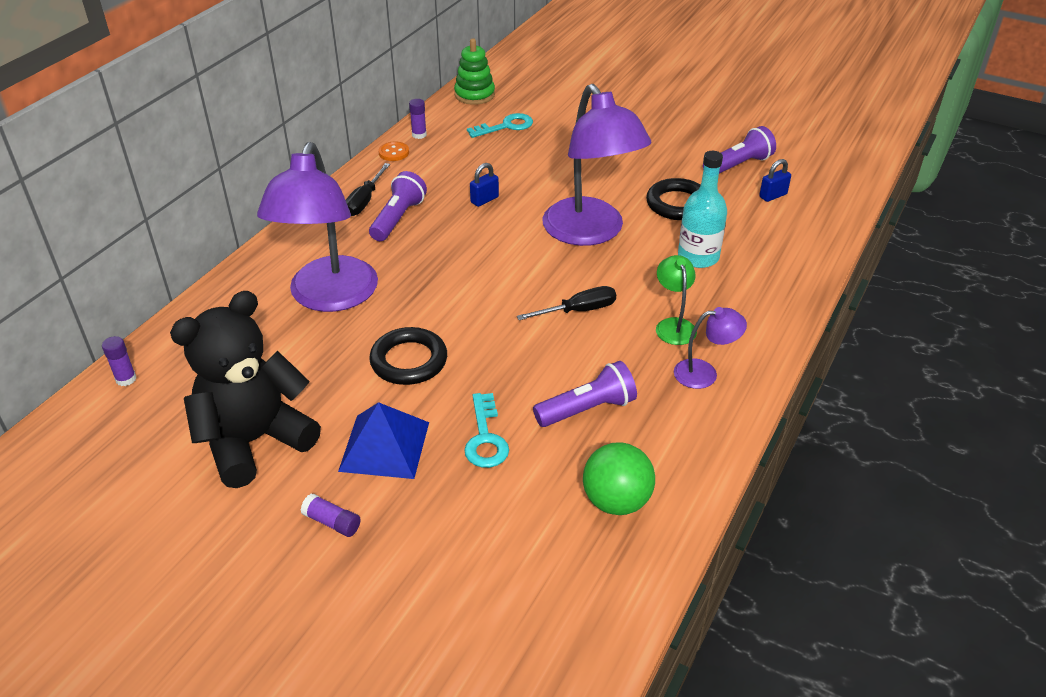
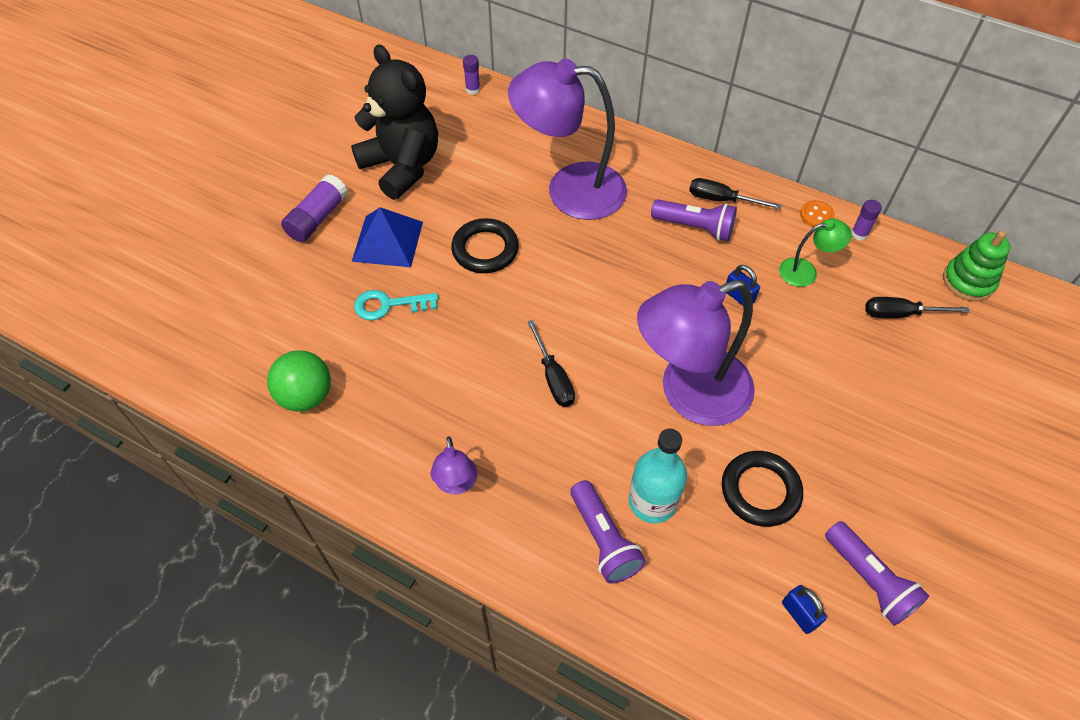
camera: 90 degrees right, 15 degrees up
(332, 522) = (317, 218): purple glue stick -> purple glue stick, size x1.72
(506, 126) = (900, 314): turquoise key -> black screwdriver
(587, 409) = (415, 379): purple flashlight -> purple flashlight (603, 539)
(673, 325) = (530, 462): green lamp -> green lamp (805, 271)

